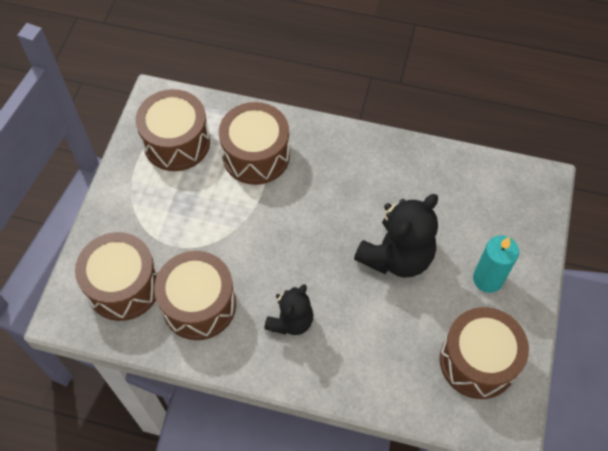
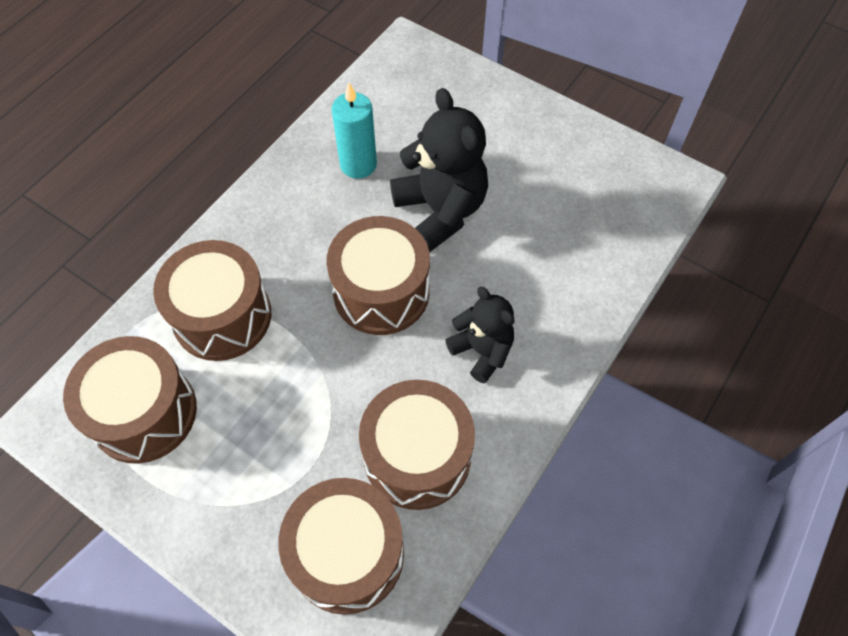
camera: 70 degrees left, 0 degrees up
(477, 361) = (596, 181): brown drum -> brown drum (381, 292)
(488, 279) = (504, 137): turquoise candle -> turquoise candle (358, 164)

